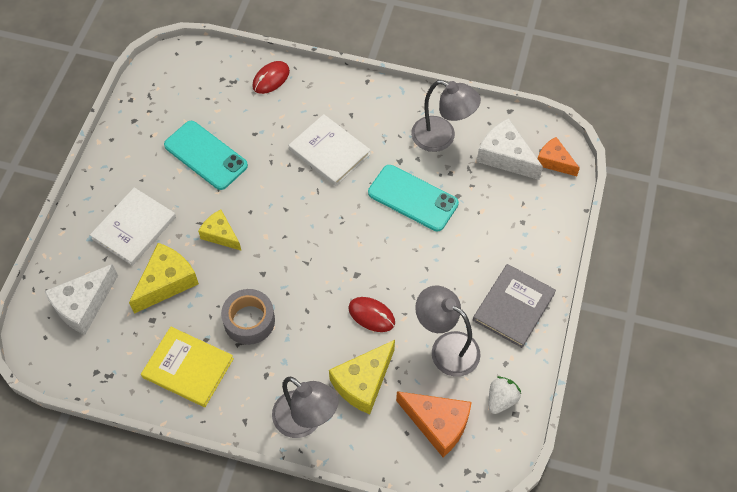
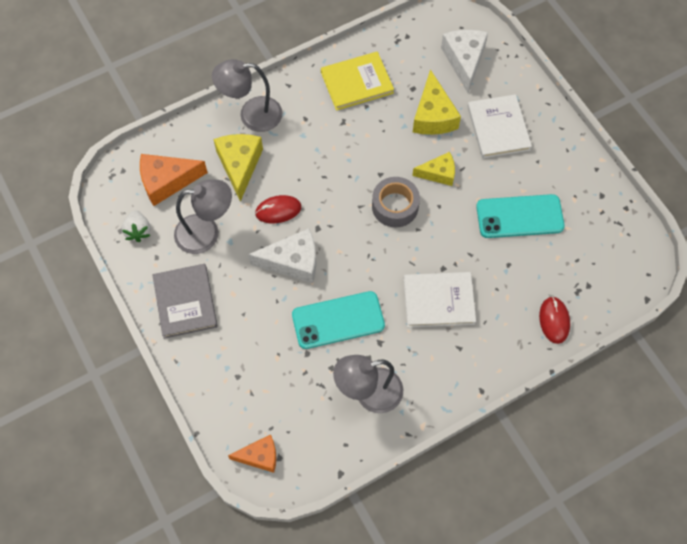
camera: 135 degrees right, 5 degrees up
(249, 321) = (353, 139): grey tape -> grey tape (395, 206)
(505, 156) = (303, 424): white cheese -> white cheese (293, 261)

